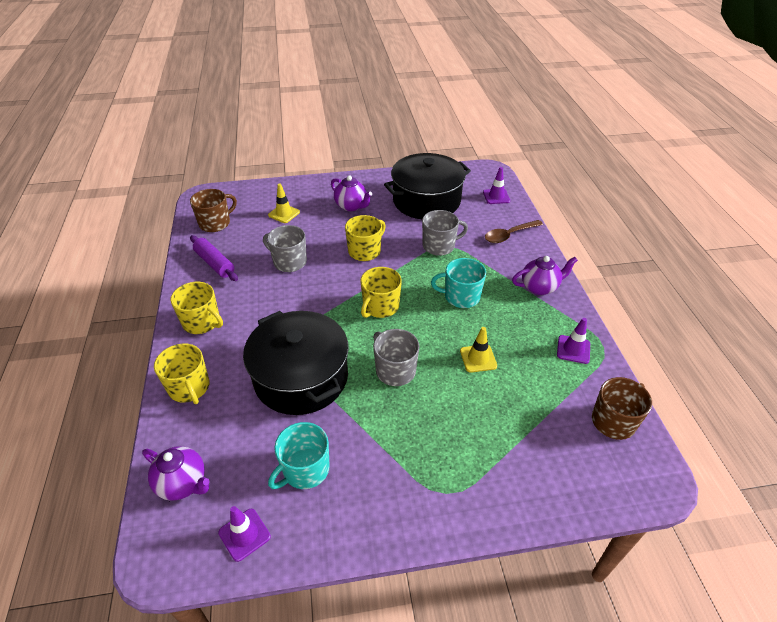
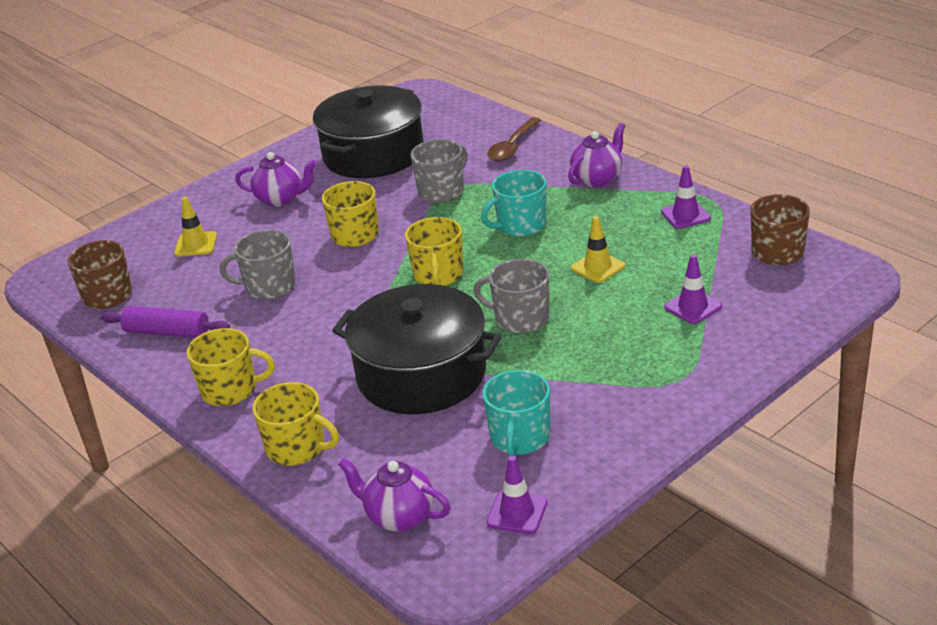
camera: 30 degrees left, 10 degrees down
(183, 483) = (399, 517): purple teapot -> purple teapot turned 150 degrees counterclockwise
(496, 196) = (456, 116): purple traffic cone -> purple traffic cone (693, 307)

